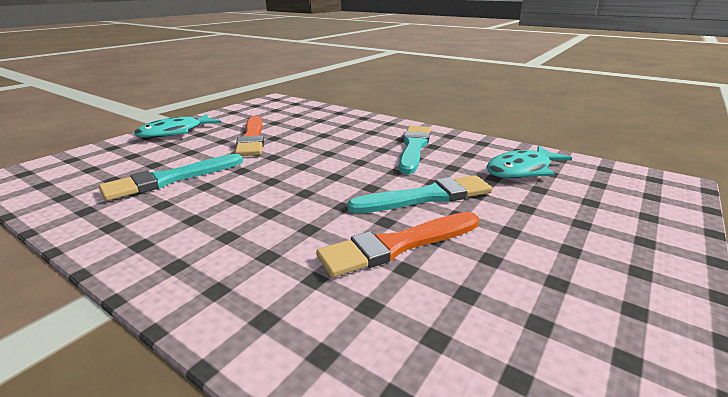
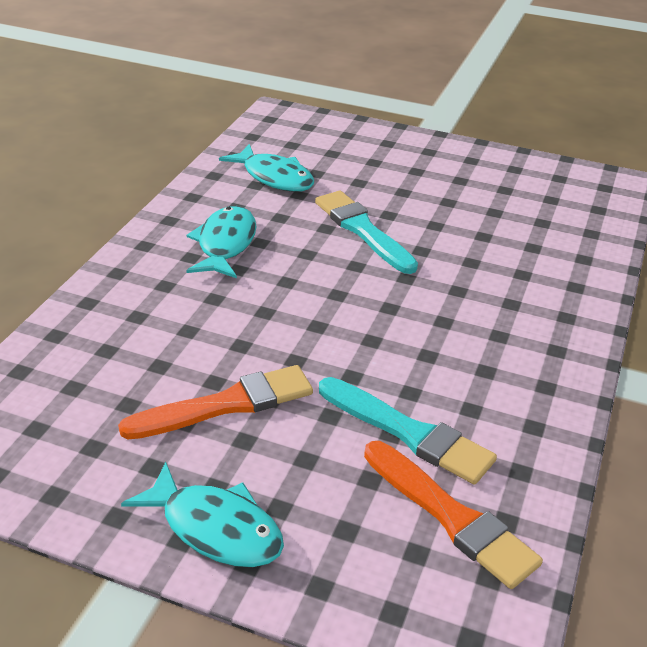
camera: 105 degrees left, 10 degrees up
(397, 245) = (456, 241): orange brush -> orange brush (451, 516)
(414, 147) = (225, 244): turquoise brush -> turquoise fish

